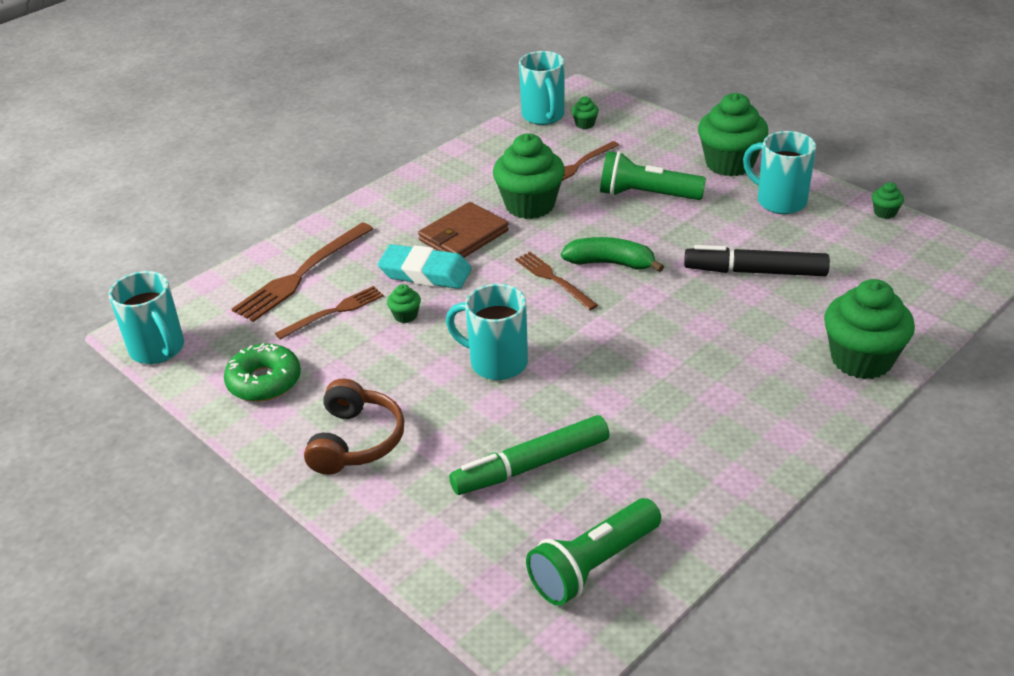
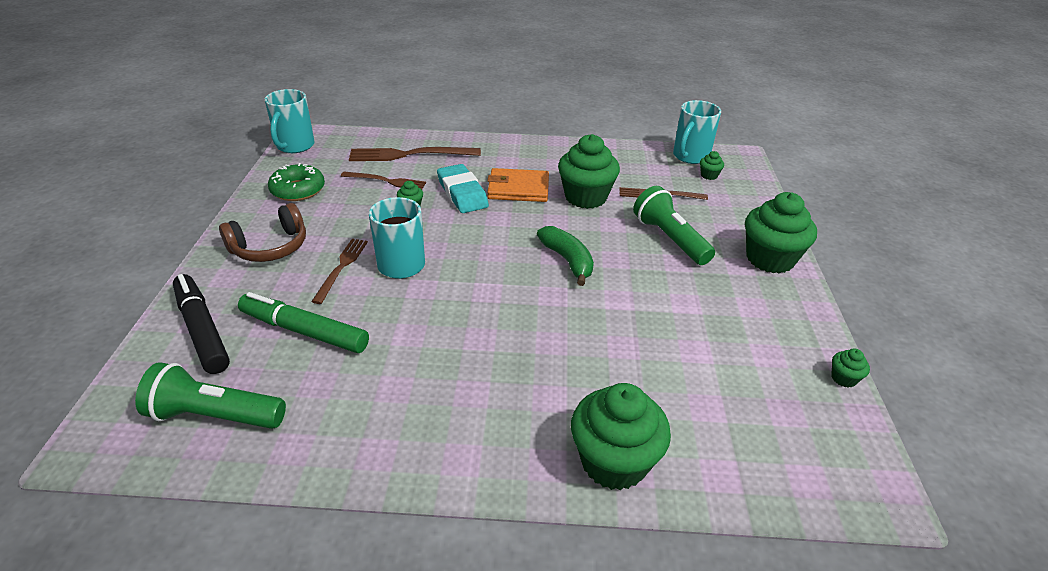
camera: 45 degrees right, 0 degrees up
(463, 236) = (518, 188): brown wallet -> orange wallet
(554, 279) = (518, 245): brown fork -> brown fork (341, 267)
(755, 271) = (652, 337): black marker -> black marker (202, 330)
(779, 201) = (762, 307): turquoise mug -> none

